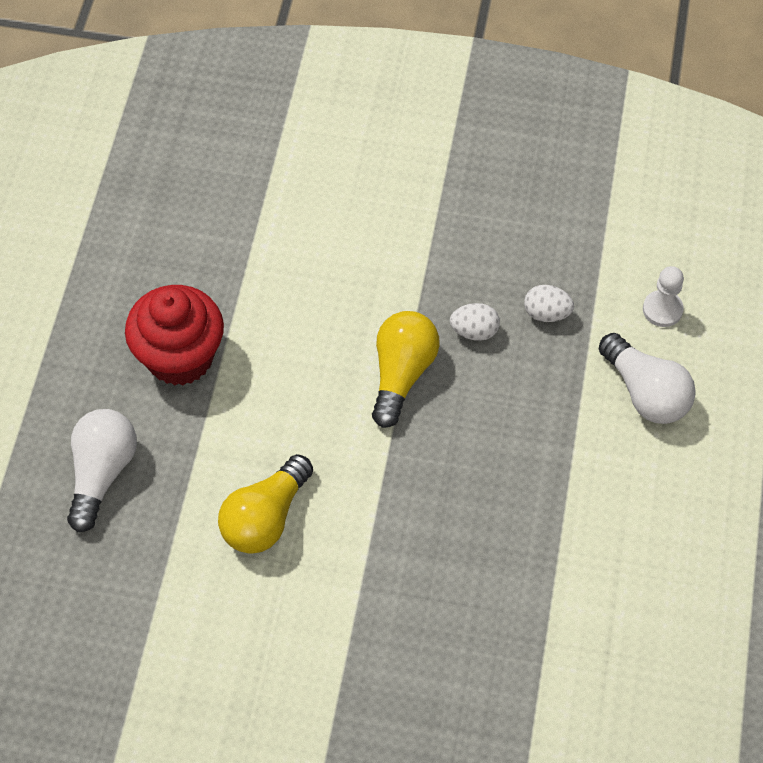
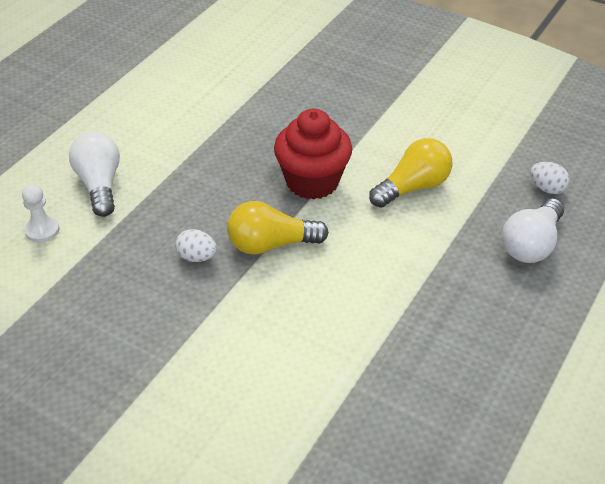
camera: 160 degrees left, 15 degrees down
(180, 357) = (449, 307): red cupcake -> red cupcake (312, 181)
(401, 374) = (271, 244): yellow light bulb -> yellow light bulb turned 45 degrees clockwise
(546, 313) = (132, 253): white egg -> white egg (547, 188)

